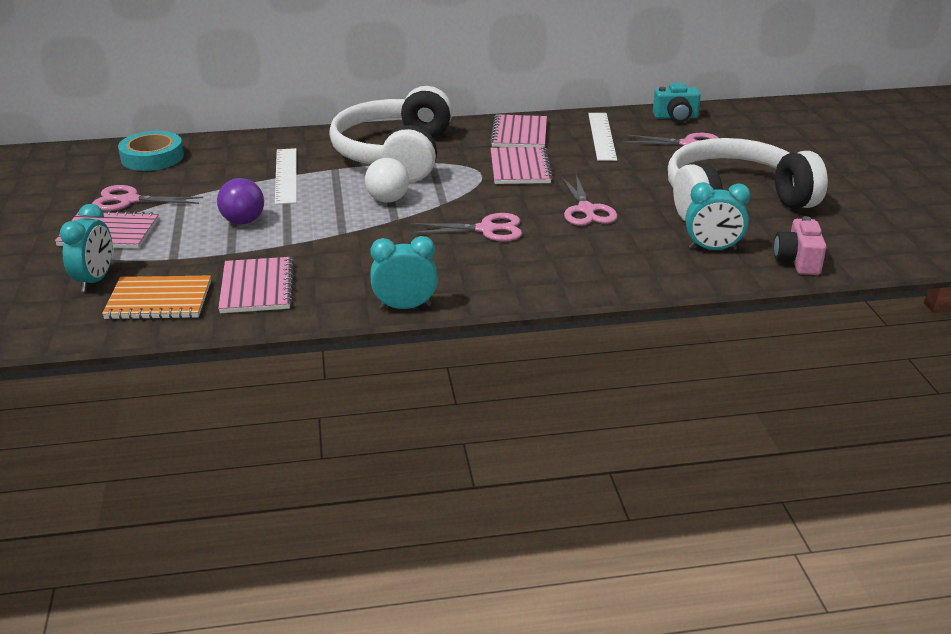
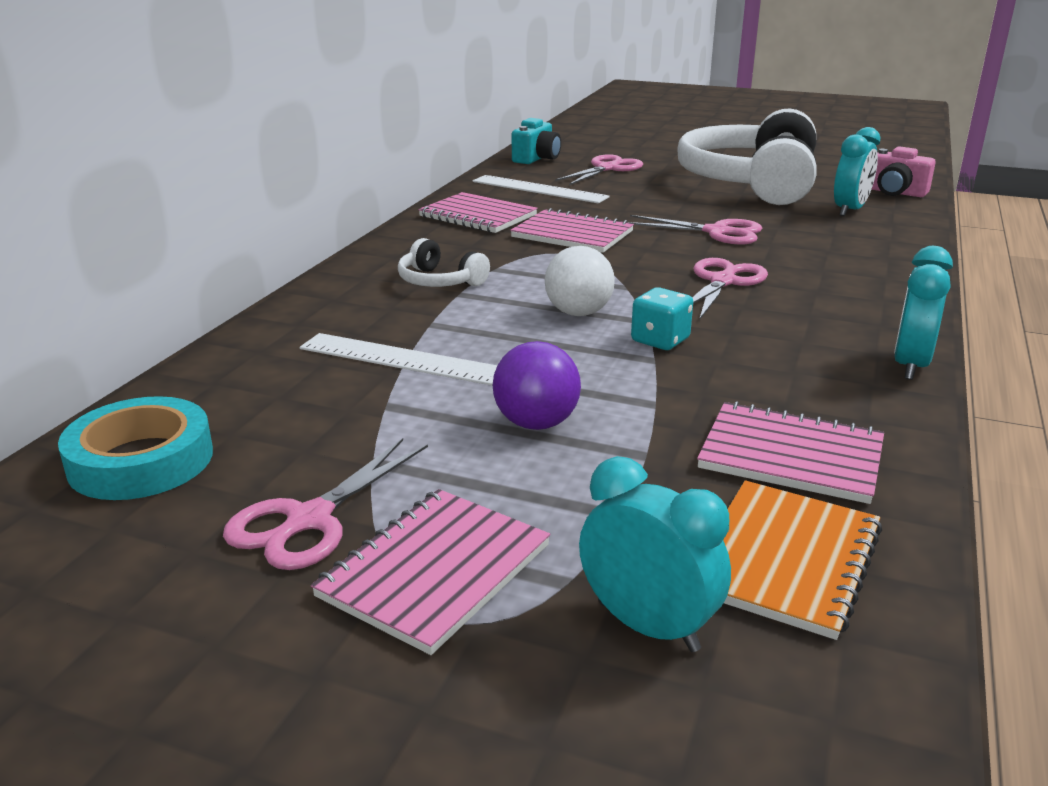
camera: 60 degrees left, 5 degrees down
(370, 229) = (660, 340): none -> turquoise dice
(395, 154) = (439, 281): white headphones -> white headphones, size x0.41

